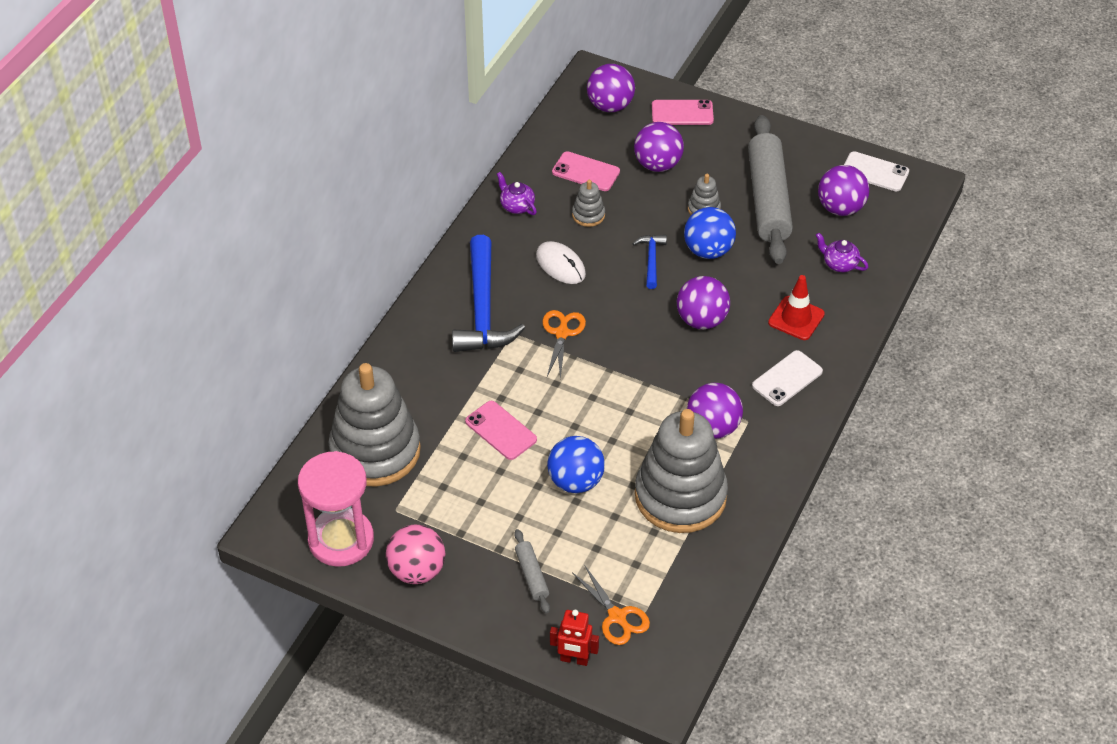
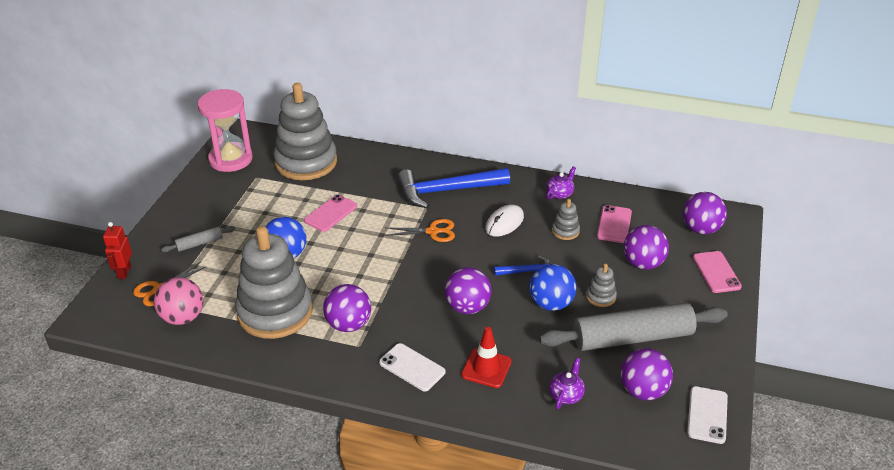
camera: 80 degrees right, 10 degrees down
(417, 571) = (205, 193): pink ball -> pink ball (183, 317)

